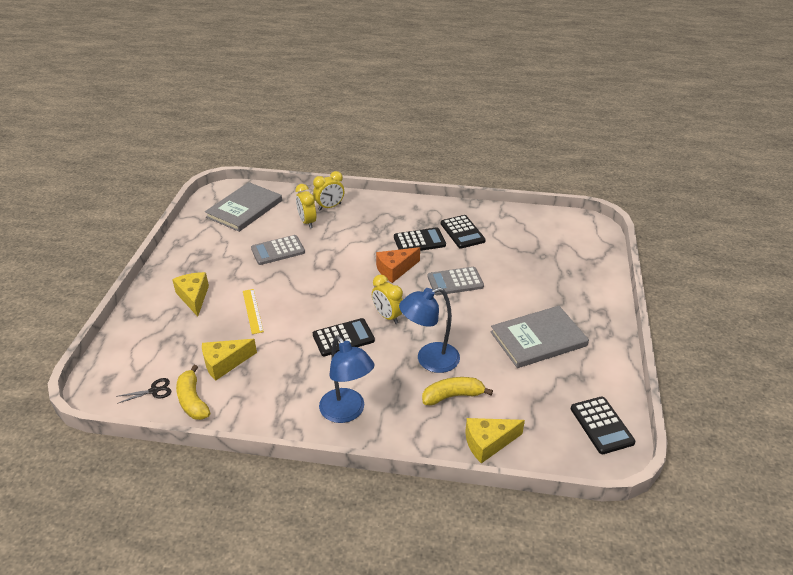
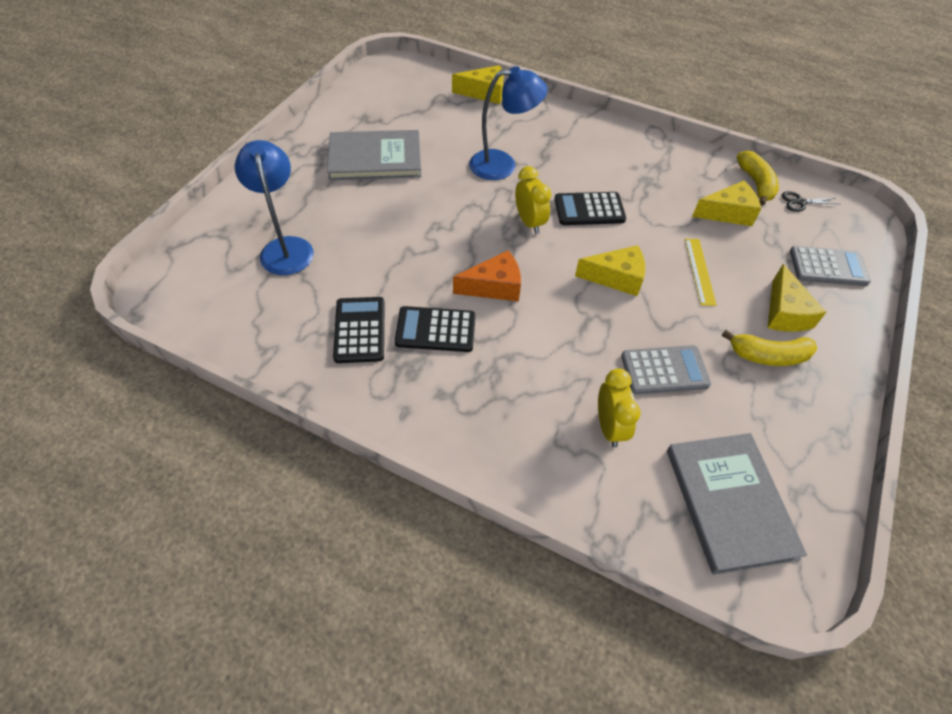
camera: 165 degrees left, 15 degrees up
(244, 209) = (730, 502): grey book -> grey book turned 60 degrees counterclockwise
(314, 293) = (616, 278): none -> yellow cheese
(329, 207) = (561, 459): yellow clock -> none
(347, 412) = (601, 140): blue lamp -> blue lamp (285, 247)
(452, 396) = (496, 130): yellow banana -> yellow banana (768, 356)
(455, 282) = (422, 247): grey calculator -> grey calculator (828, 267)
(601, 425) = (380, 83): black calculator -> none

